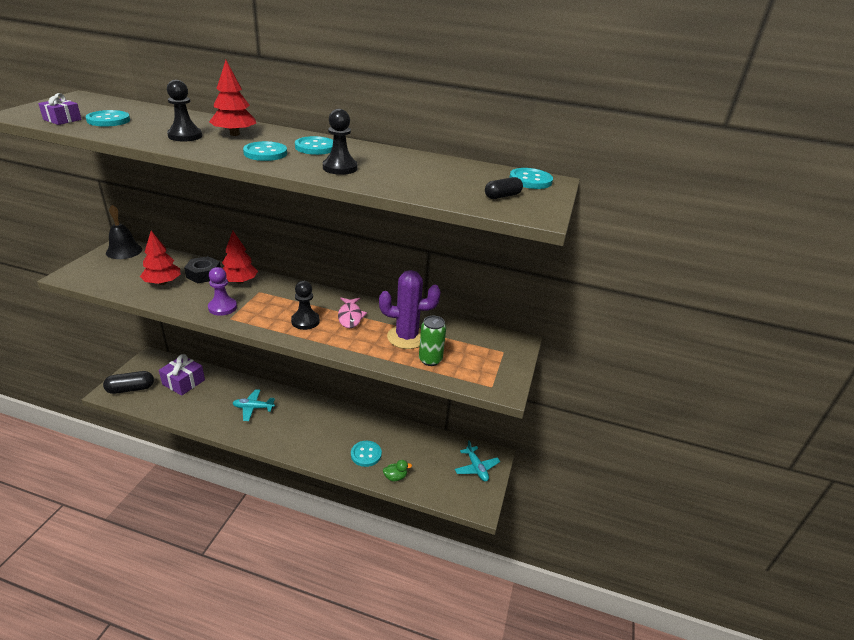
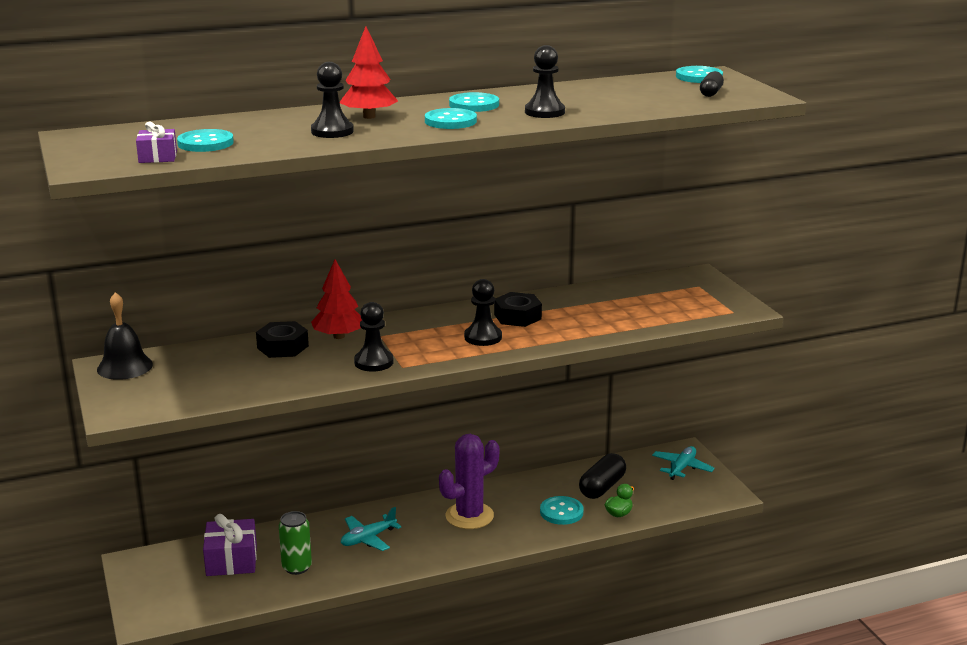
camera: 35 degrees left, 10 degrees down
(131, 389) = (170, 601): black capsule -> black capsule (602, 487)
(163, 282) = (253, 372): red tree -> none
(222, 307) = (374, 362): purple pawn -> black pawn
(350, 316) = (517, 316): pink fish -> black nut
(406, 337) = (600, 310): purple cactus -> purple cactus (469, 516)
(430, 360) = (652, 316): green can -> green can (297, 567)
(476, 468) = (682, 468): turquoise plane -> turquoise plane turned 90 degrees counterclockwise

